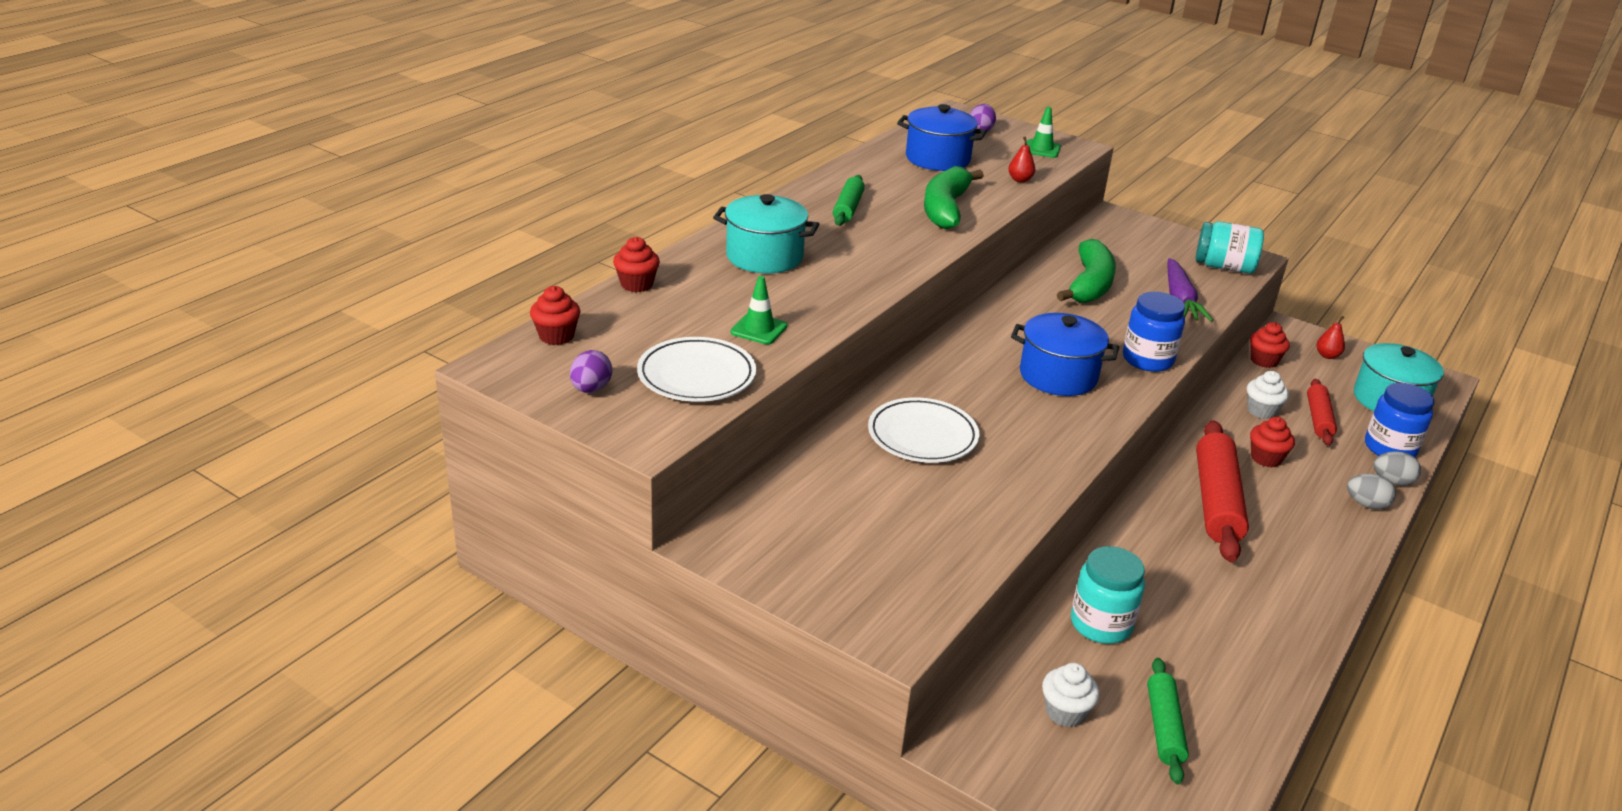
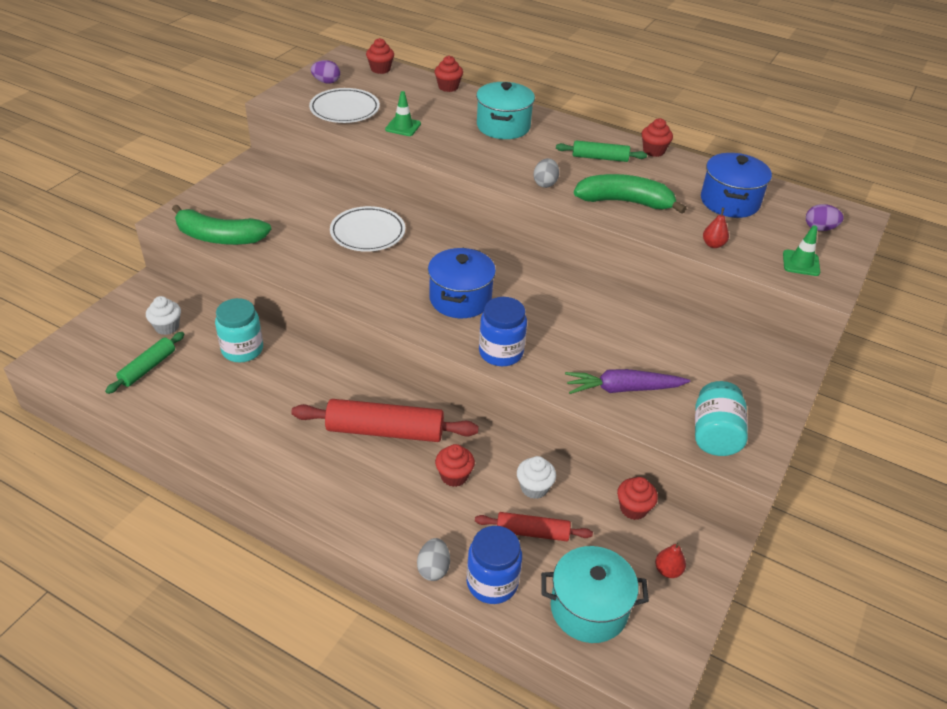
camera: 85 degrees right, 10 degrees up
(831, 177) = (653, 151): none -> red cupcake
(1089, 285) = (626, 331): green banana -> green banana (219, 237)
(1164, 727) = (148, 367): green rolling pin -> green rolling pin turned 60 degrees counterclockwise
(1366, 504) = (393, 537): grey egg -> grey egg (545, 183)

